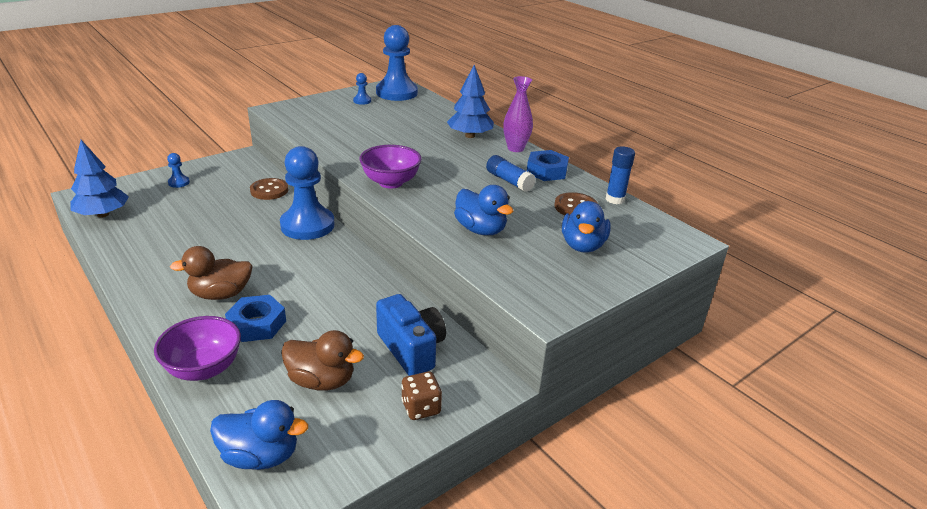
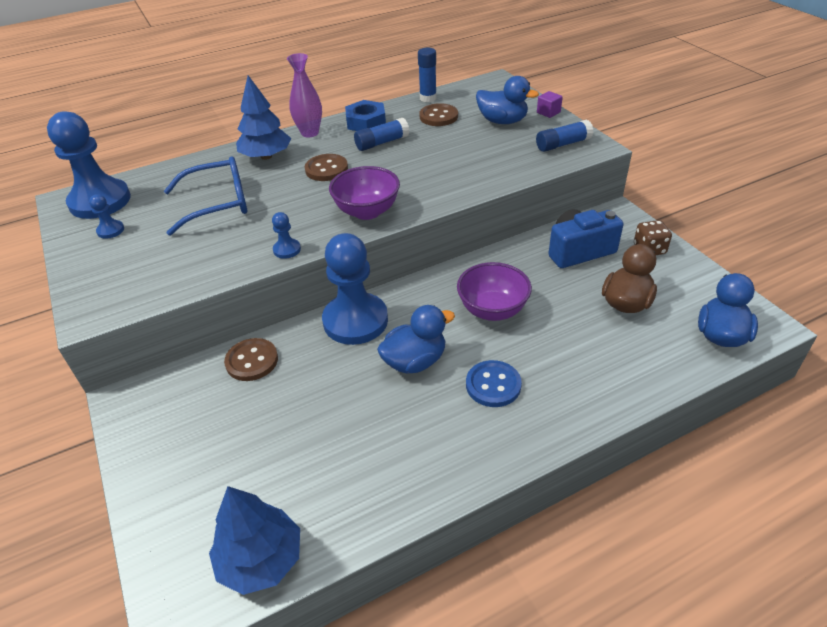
camera: 75 degrees left, 10 degrees up
(179, 182) = (184, 471): blue pawn -> blue pawn (287, 250)
(204, 368) = (620, 384): purple bowl -> purple bowl (492, 310)
(221, 294) = (493, 385): brown duck -> blue button
(257, 324) = (547, 350): blue nut -> none
(397, 127) = (217, 204): none -> blue glasses
(455, 161) = (326, 169): none -> brown button
(480, 230) = (473, 165): blue duck -> blue duck (415, 361)
(543, 286) = (562, 144): none -> blue glue stick
(620, 277) = (548, 112): none -> purple cube

